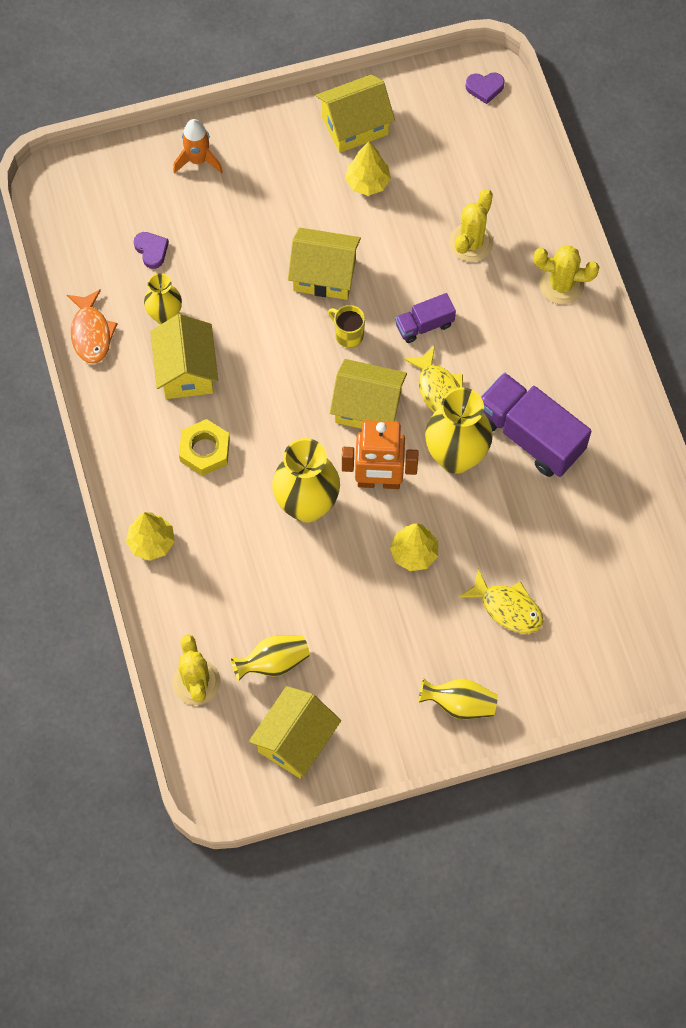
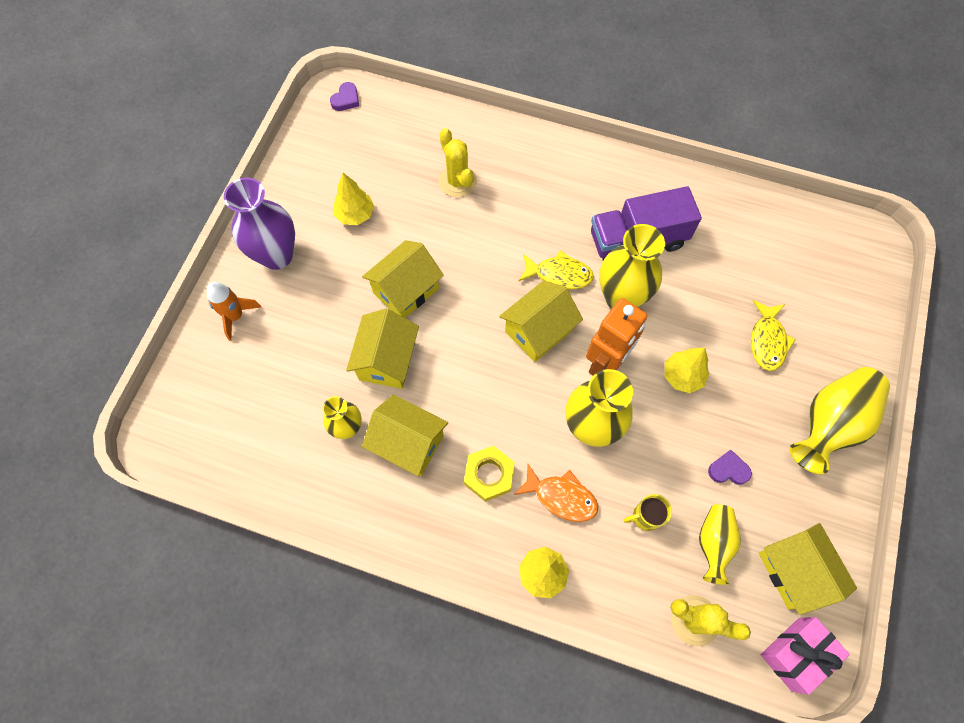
camera: 55 degrees left, 0 degrees up
(91, 333) = (316, 497): orange fish -> orange fish (561, 497)
(151, 250) = (282, 401): purple heart -> purple heart (728, 470)
(223, 776) = (795, 654): none -> pink gift
(278, 149) = (277, 255): none -> purple vase
(348, 335) = (468, 306): yellow mug -> yellow mug (645, 517)
(355, 125) = (303, 194): yellow house -> yellow house (387, 360)
(424, 325) = (499, 251): purple truck -> none
(459, 704) = (829, 424): yellow vase -> yellow vase, size x1.71
(507, 607) = (767, 341): yellow fish -> yellow fish turned 120 degrees clockwise
(561, 285) = (534, 149): yellow cactus -> none

